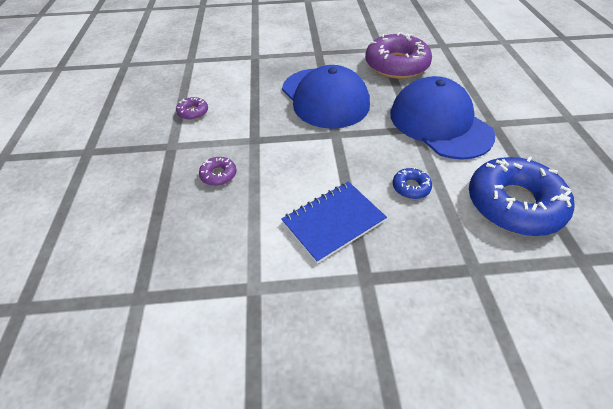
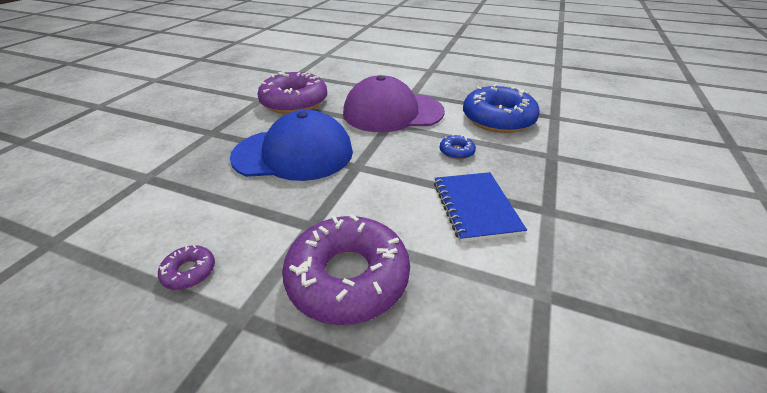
camera: 65 degrees left, 10 degrees down
(218, 175) = (348, 277): purple donut -> purple donut, size x2.34
(439, 123) = (392, 112): blue cap -> purple cap

